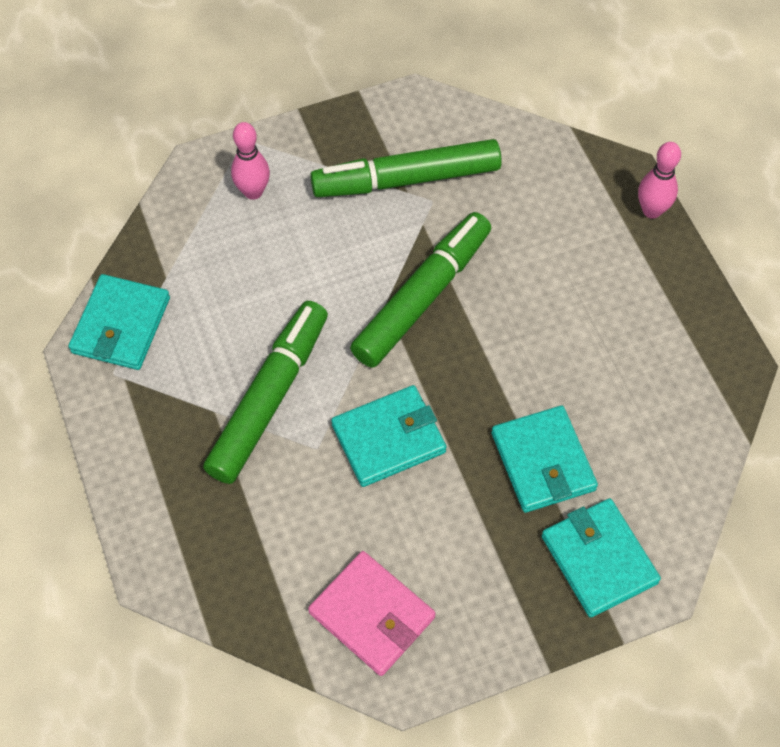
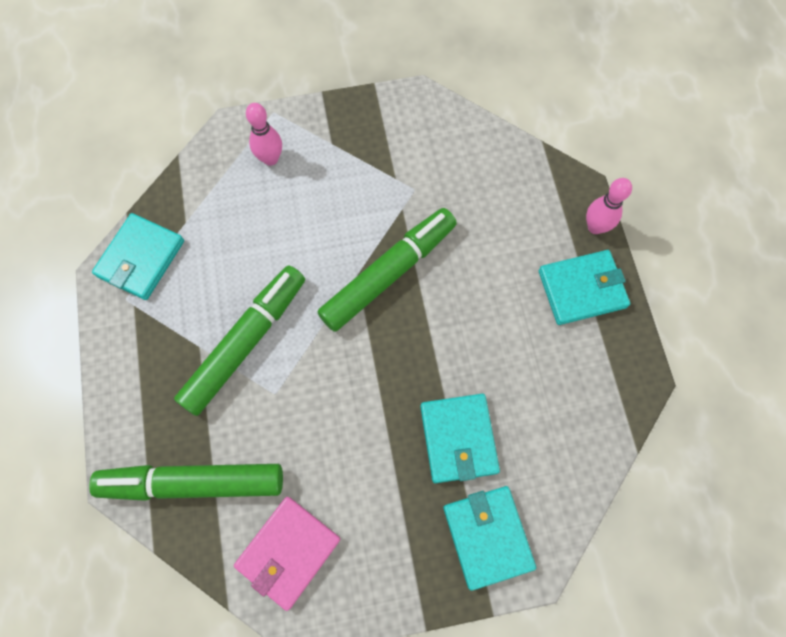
camera: 10 degrees right, 10 degrees up
(372, 615) = (288, 552): pink wallet -> pink wallet turned 75 degrees clockwise
(388, 438) = (335, 395): turquoise wallet -> turquoise wallet (582, 289)
(406, 180) = (397, 167): green marker -> green marker (193, 483)

